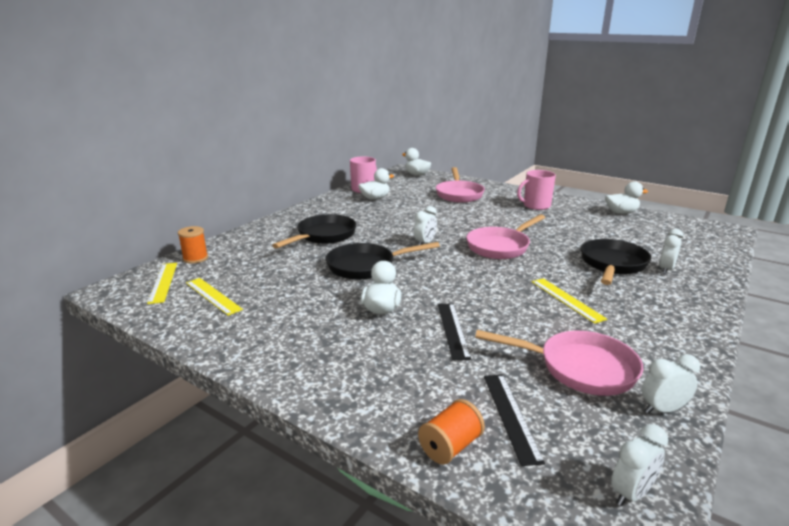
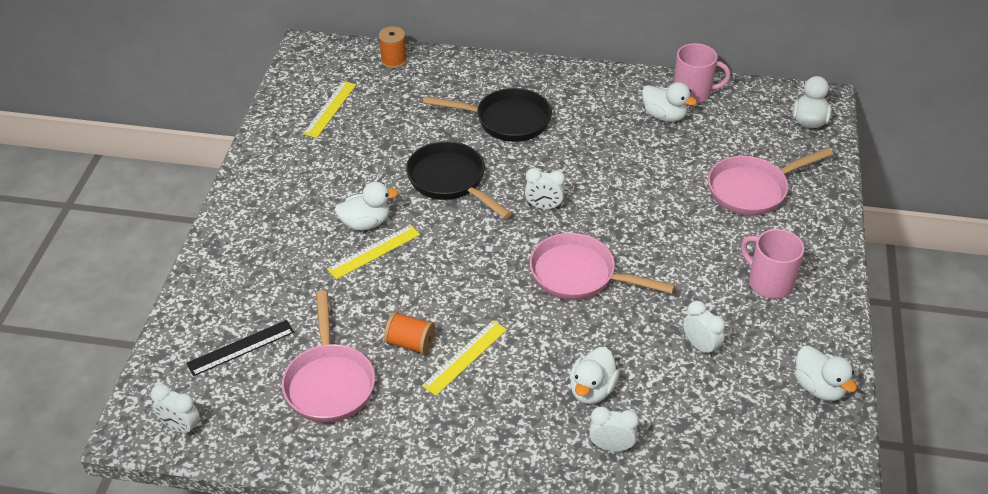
camera: 65 degrees right, 20 degrees up
(163, 282) = (336, 67): yellow ruler -> yellow ruler (374, 251)
(450, 446) = (192, 321): orange spool -> orange spool (410, 343)
(453, 330) = (353, 282): black ruler -> none
(612, 264) = (592, 390): black pan -> white duck
(662, 409) = (290, 445): white clock -> white clock (700, 346)

